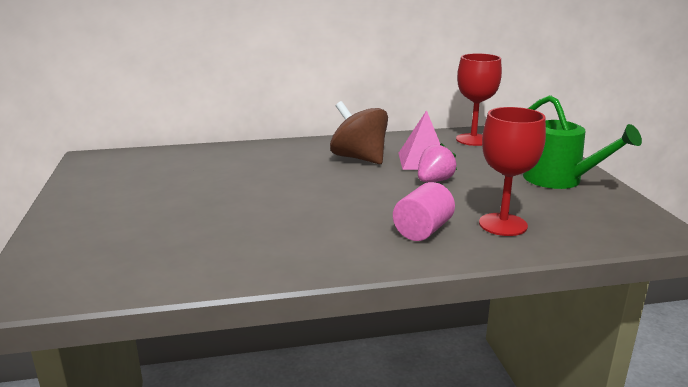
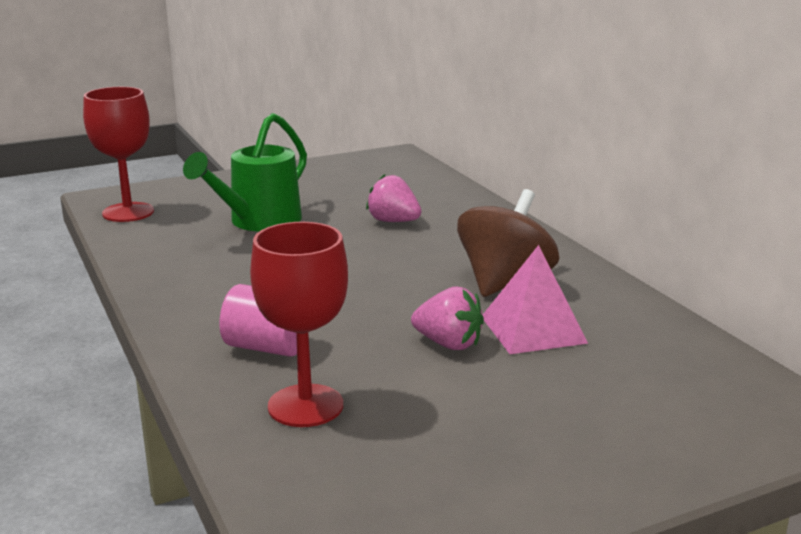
camera: 75 degrees right, 0 degrees up
(235, 174) = (393, 221): none -> pink strawberry
(473, 140) = (689, 368): red goblet -> red goblet (128, 212)
(559, 180) = (530, 464): green watering can -> green watering can (259, 222)

